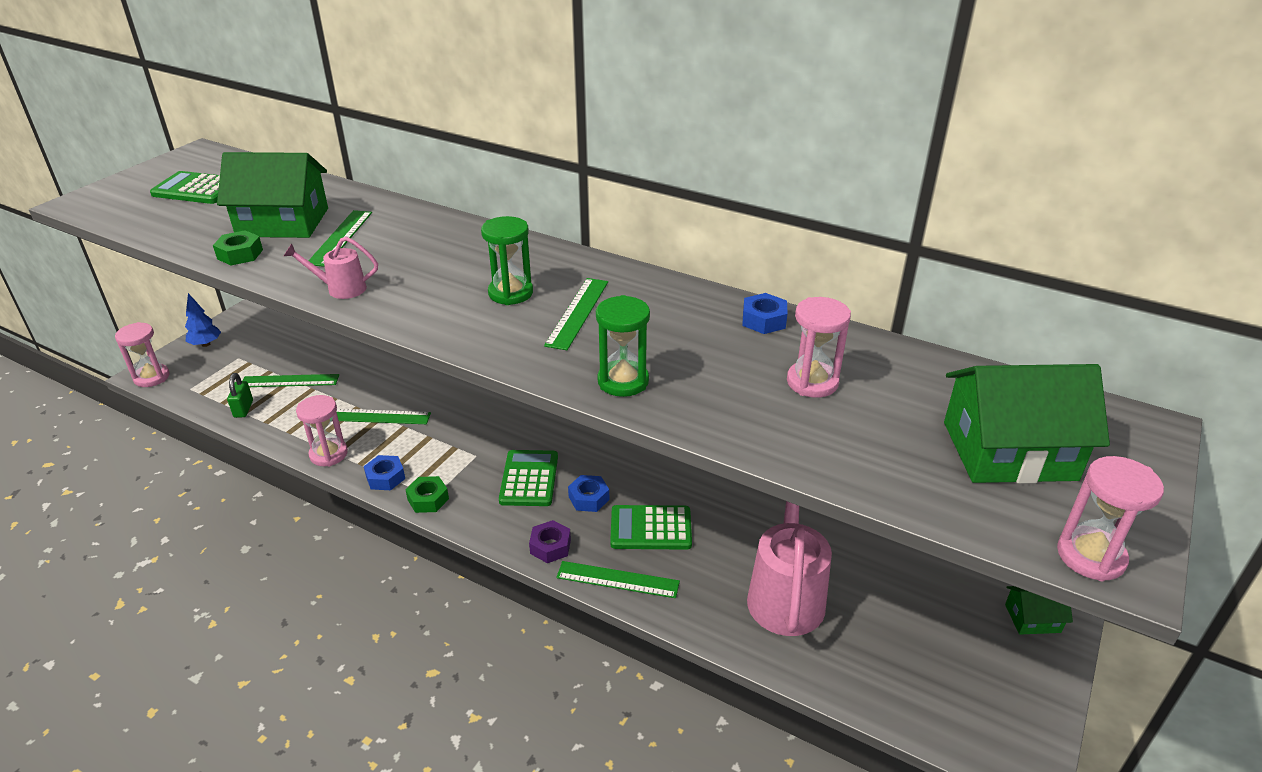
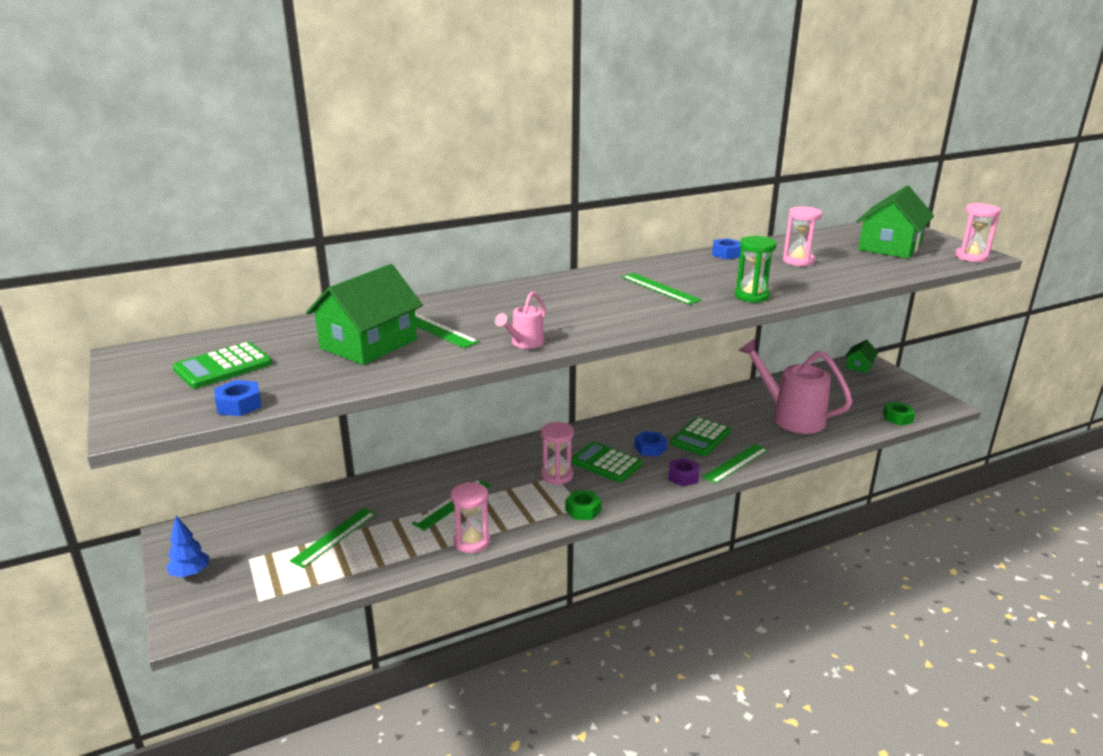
camera: 55 degrees left, 10 degrees down
(152, 377) = (198, 623): pink hourglass -> pink hourglass (557, 475)
(240, 254) = (401, 368): green nut -> green nut (897, 418)
(243, 409) = (342, 573): green padlock -> none
(385, 477) = (535, 522): blue nut -> blue nut (239, 405)
(510, 293) = (609, 298): green hourglass -> none

